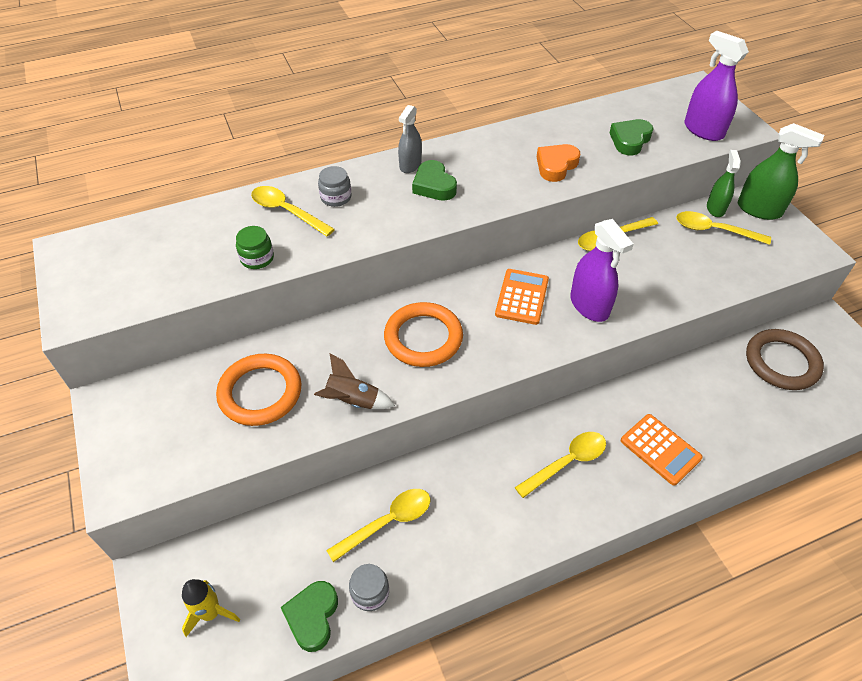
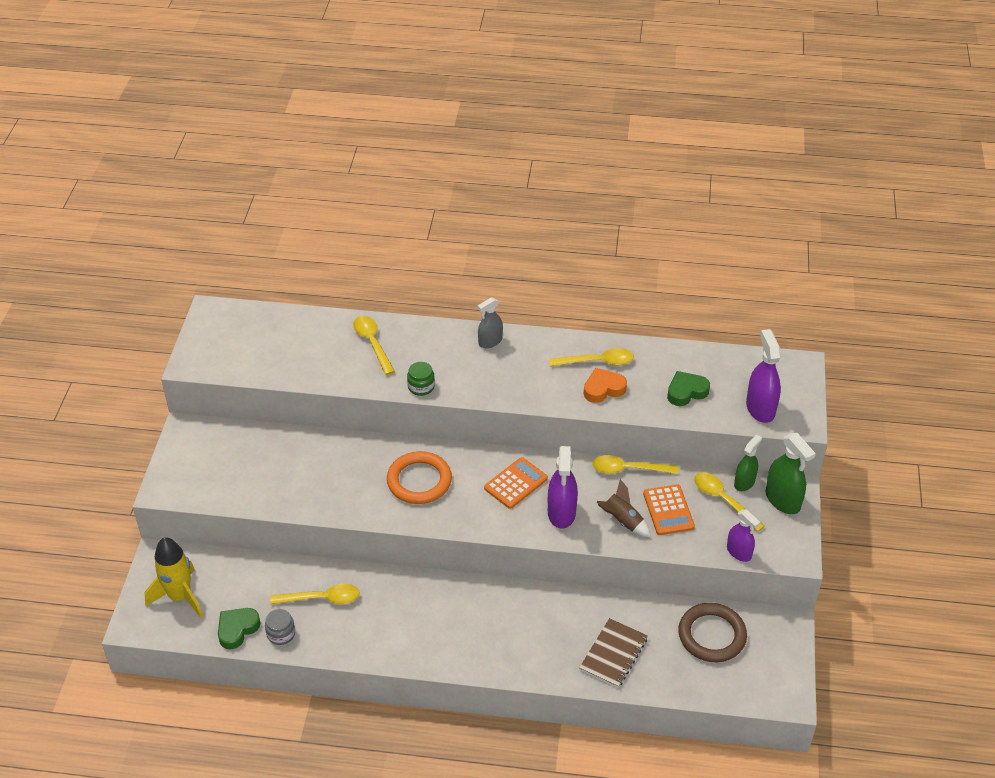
camera: 30 degrees right, 5 degrees down
(211, 613) = (180, 596): yellow rocket -> yellow rocket, size x1.58
(257, 258) = (328, 371): green jar -> green jar (421, 387)
(260, 392) = (284, 468): orange ring -> none
(336, 197) = (415, 346): grey jar -> none
(352, 401) = (339, 502): brown rocket -> brown rocket (622, 521)
(434, 185) = (494, 366): green heart -> none
(566, 462) = (474, 622): yellow spoon -> yellow spoon (597, 362)
(660, 449) = (551, 647): orange calculator -> orange calculator (668, 510)
(720, 425) = (613, 654): none -> brown notebook
(772, 270) = (739, 552): none -> purple spray bottle

